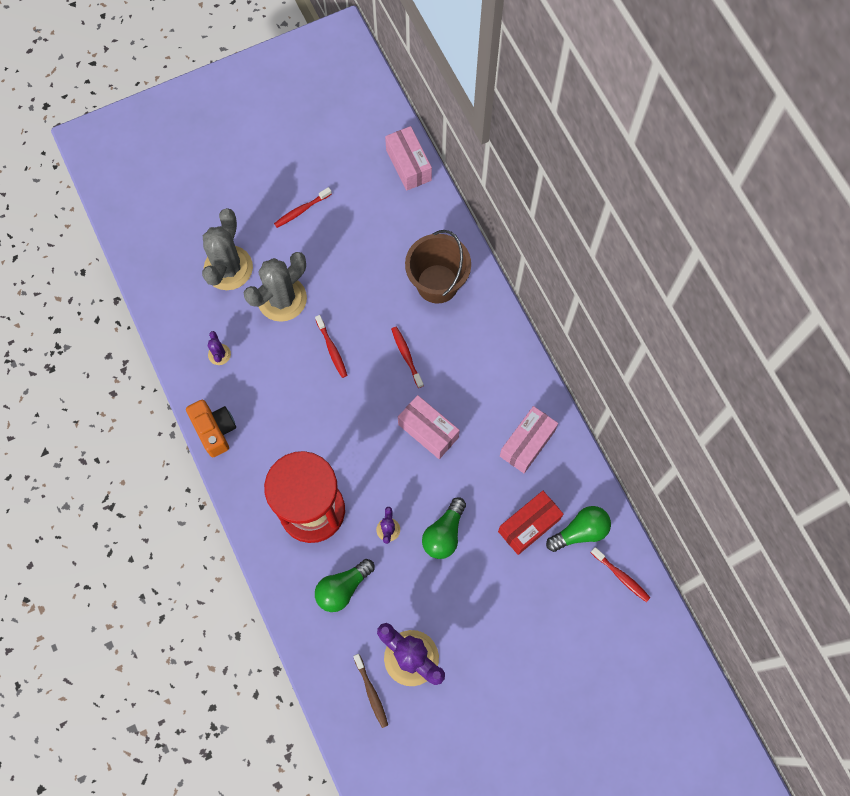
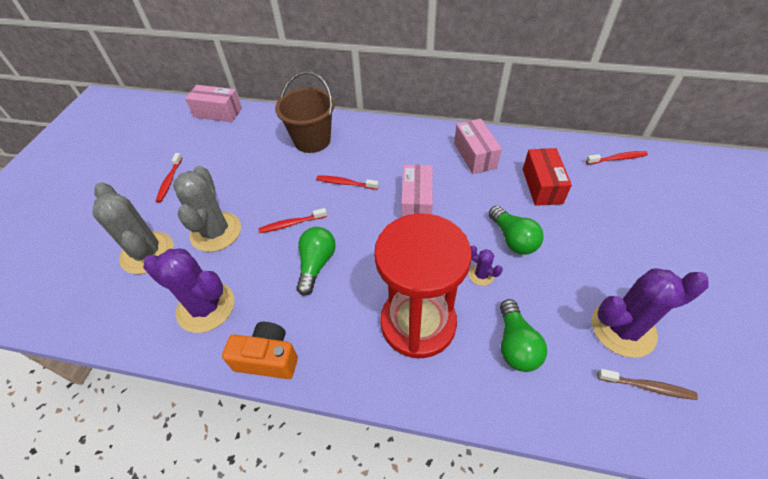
camera: 50 degrees left, 20 degrees down
(219, 354) = (206, 307): purple cactus -> purple cactus, size x2.21
(332, 349) = (291, 224): red toothbrush -> red toothbrush turned 150 degrees clockwise
(428, 431) = (416, 202): pink box -> pink box turned 75 degrees counterclockwise
(580, 531) = (566, 162): green light bulb -> green light bulb (316, 264)

